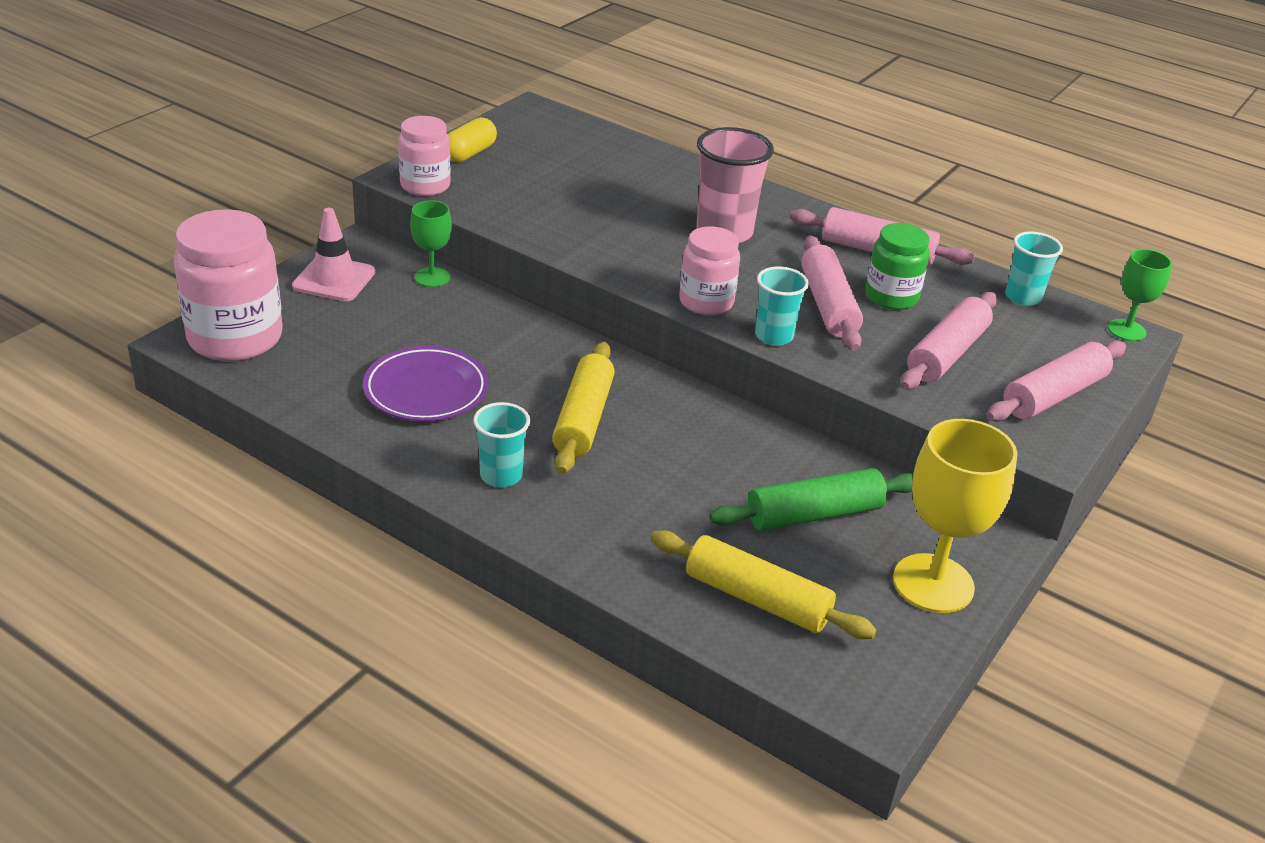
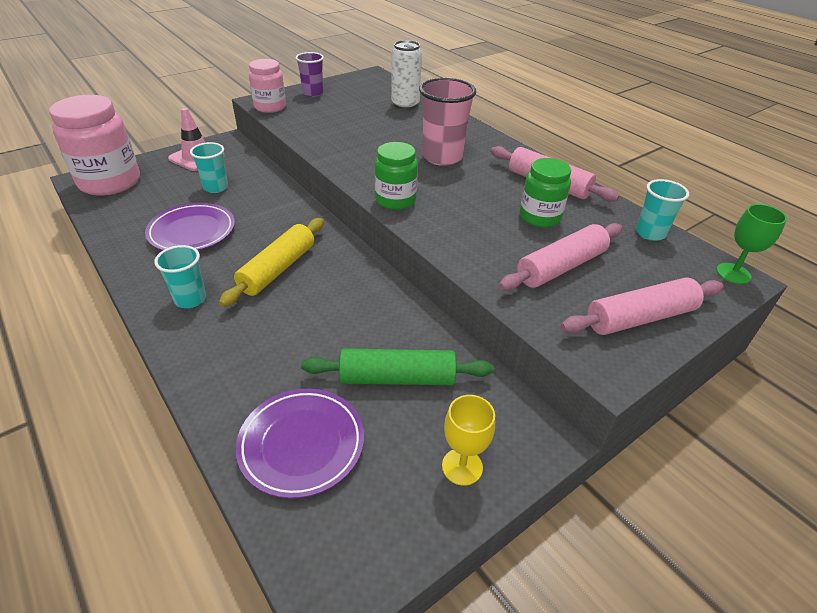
camera: 20 degrees right, 5 degrees up
(432, 277) = (255, 164): green goblet -> none
(469, 153) = (312, 93): yellow capsule -> purple cup
(619, 157) = (405, 105): none -> white can
(706, 302) = (395, 200): pink jar -> green jar
(757, 599) = (301, 444): yellow rolling pin -> purple plate
(774, 336) = (429, 231): turquoise cup -> turquoise cup (216, 187)
(828, 305) = (485, 215): pink rolling pin -> none
(933, 583) = (462, 466): yellow goblet -> yellow goblet, size x0.56

